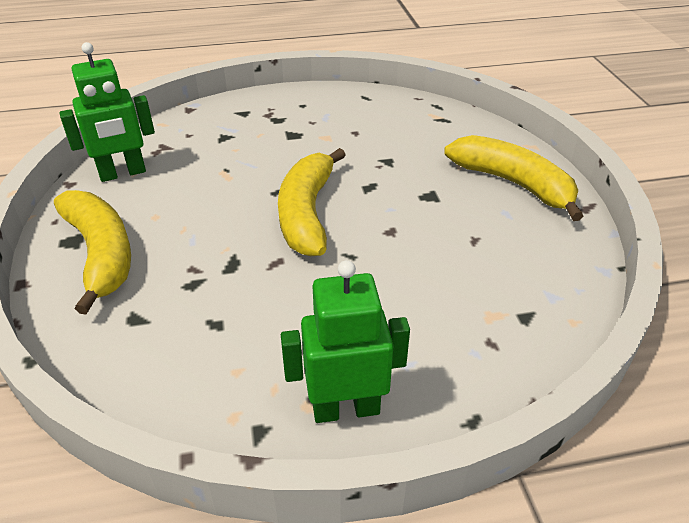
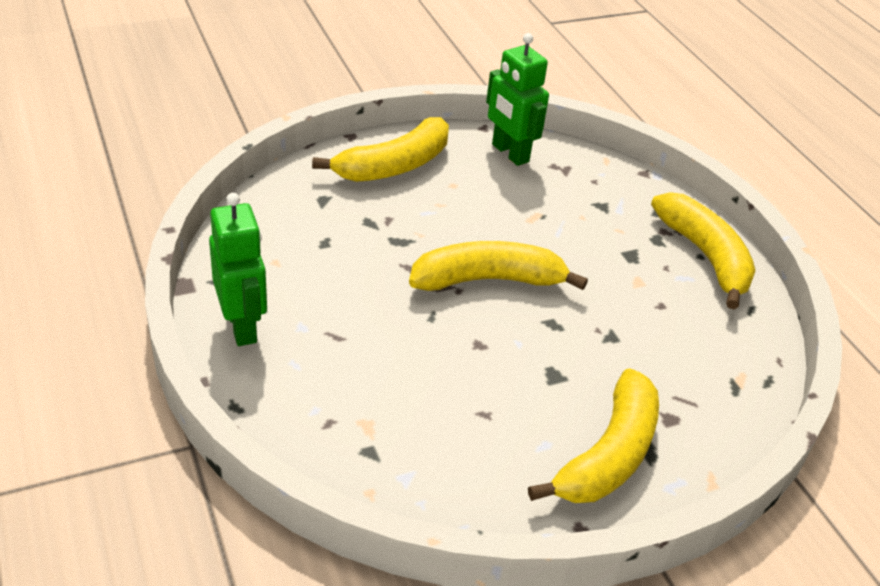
camera: 75 degrees right, 0 degrees up
(304, 103) = (705, 256): none -> yellow banana

